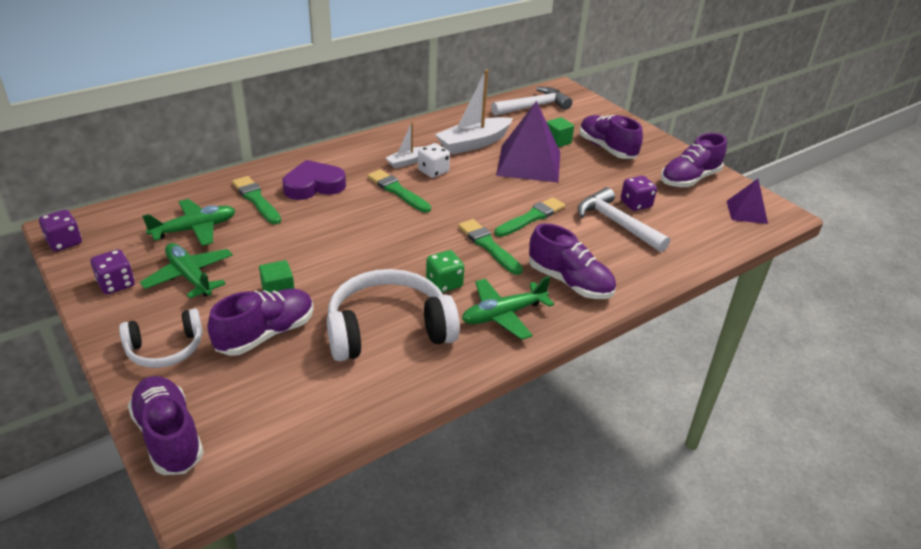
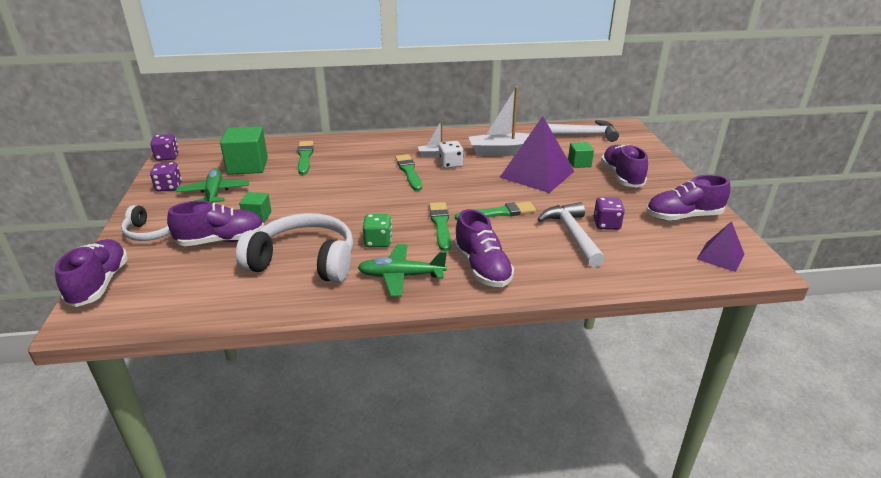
camera: 30 degrees right, 5 degrees down
(195, 229) = (247, 166): green plane -> green cube
(314, 186) = (352, 156): purple heart -> none

